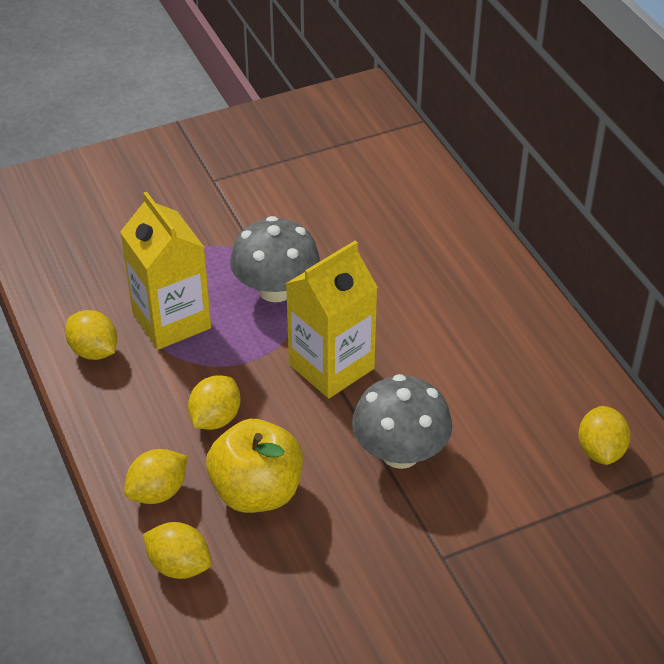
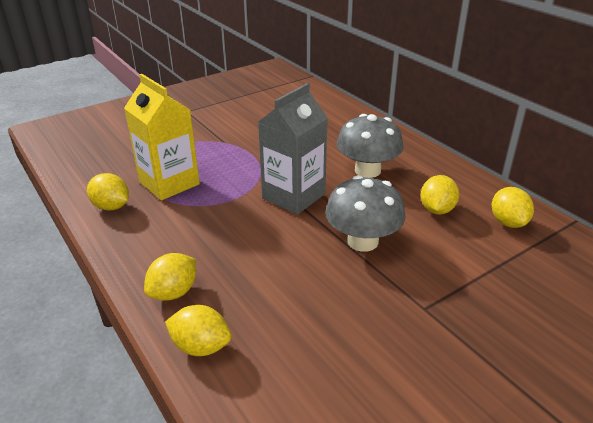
camera: 10 degrees left, 10 degrees down
(215, 418) = (213, 237): yellow lemon -> yellow lemon (437, 209)
(257, 492) = (257, 281): yellow apple -> none
(276, 289) = (242, 159): grey mushroom -> grey mushroom (367, 170)
(331, 366) = (293, 196): yellow carton -> grey carton

